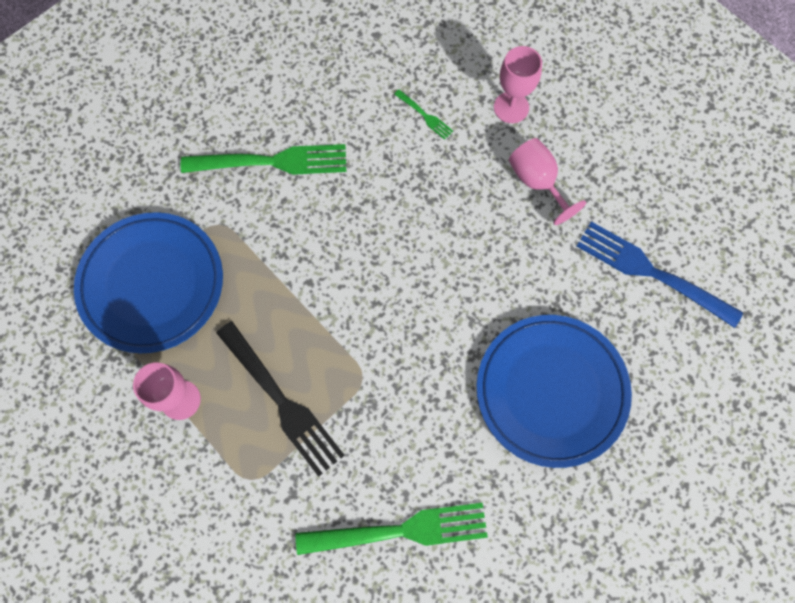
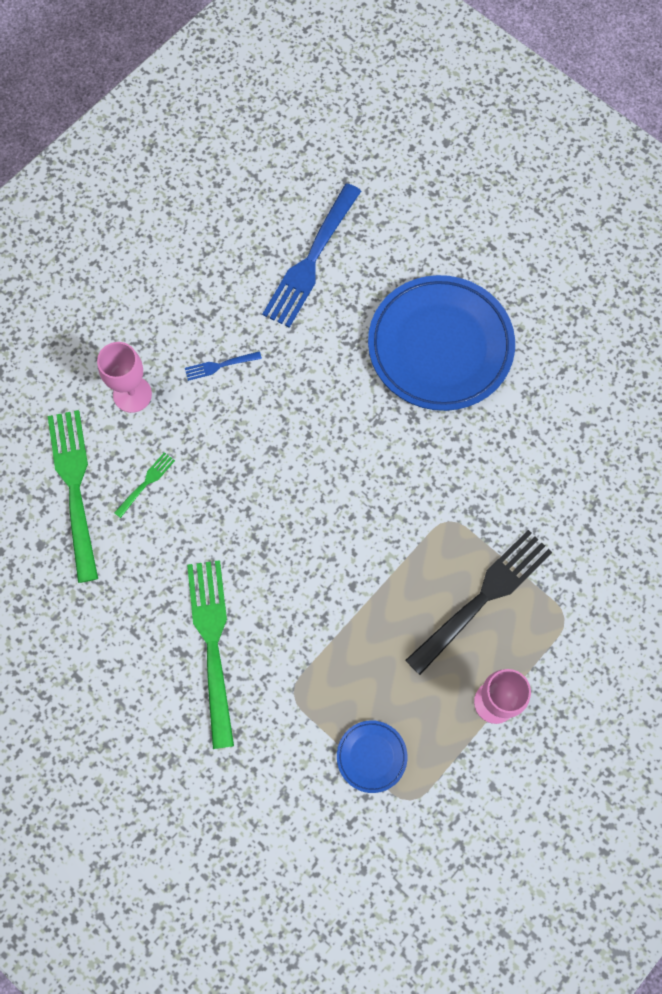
camera: 95 degrees left, 0 degrees up
(152, 284) = (371, 756): blue plate -> blue plate, size x0.43
(399, 531) = (590, 474): green fork -> green fork (75, 489)
(537, 182) = (220, 365): pink goblet -> blue fork

